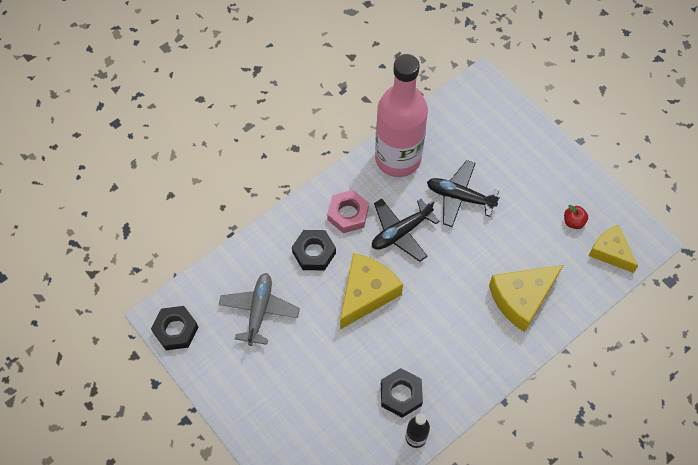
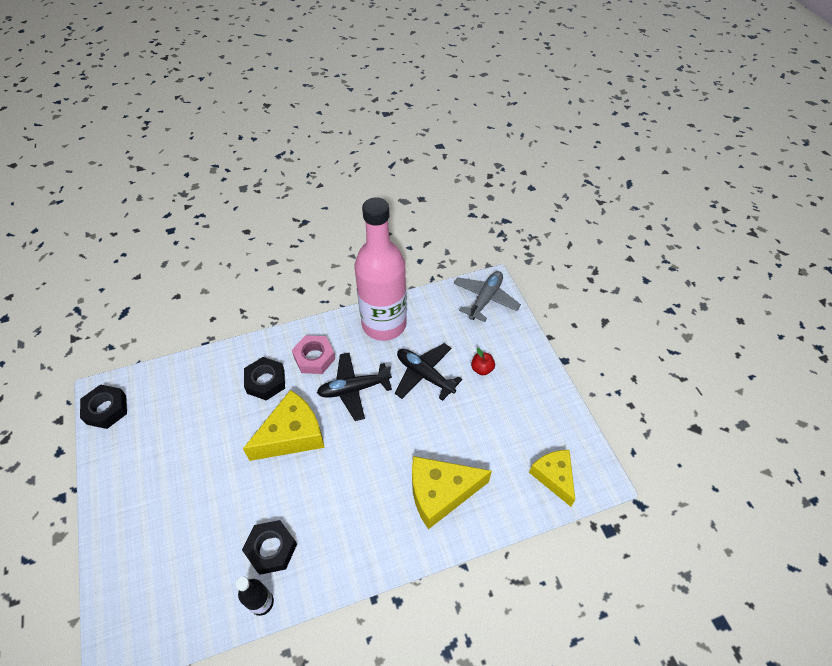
camera: 20 degrees right, 10 degrees down
(259, 311) = (188, 417): grey plane -> grey plane (485, 299)
(573, 222) = (527, 433): red apple -> red apple (482, 369)

